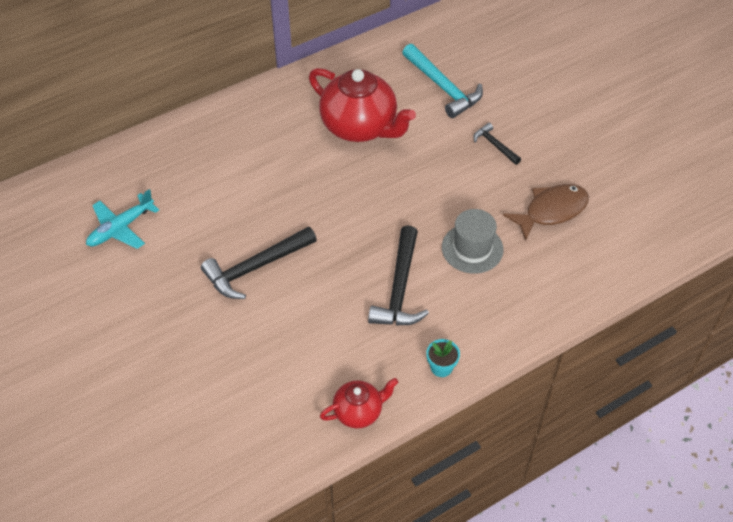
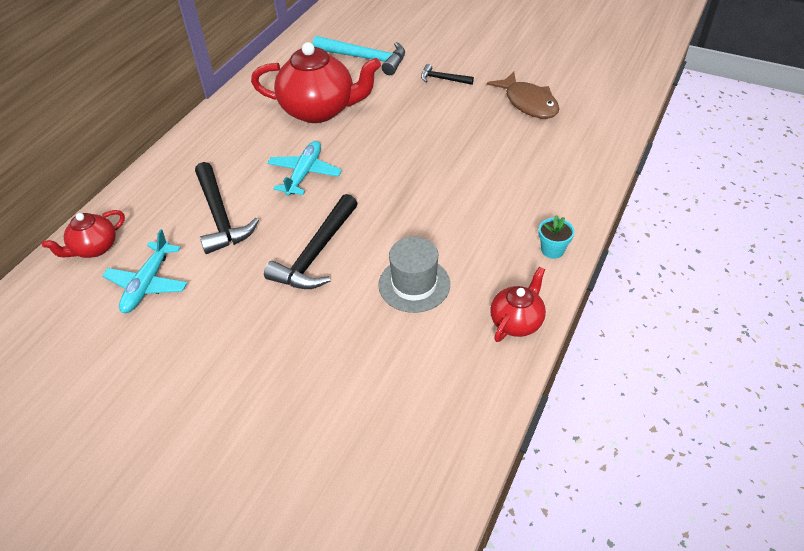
camera: 30 degrees left, 5 degrees down
(104, 176) = (94, 248): none -> red teapot
(300, 187) = (304, 174): none -> turquoise plane
(400, 288) = (461, 208): black hammer -> black hammer (220, 216)
(472, 248) = (493, 154): grey hat -> grey hat (414, 284)
(551, 211) = (528, 103): brown fish -> brown fish turned 120 degrees clockwise

